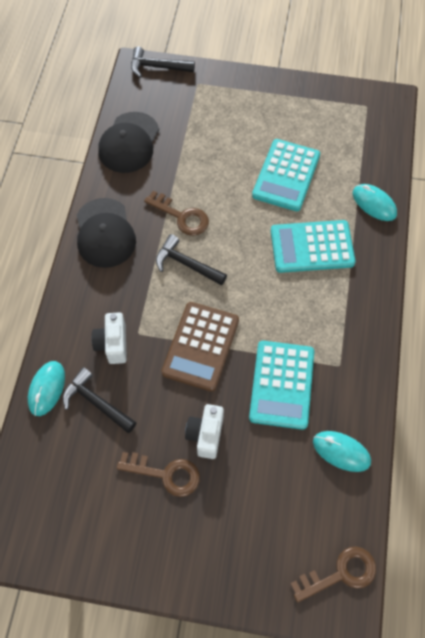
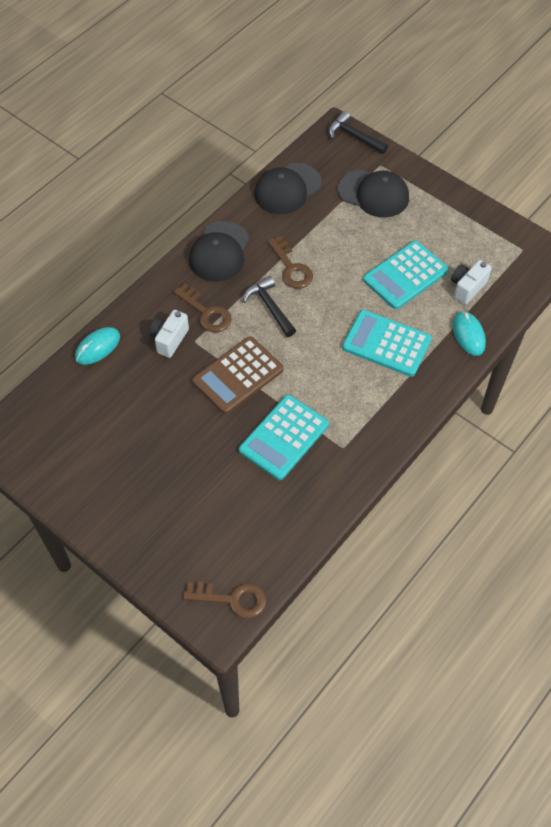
camera: 30 degrees right, 5 degrees down
(96, 402) = (128, 376): black hammer -> none
(165, 474) = (146, 455): brown key -> brown key (206, 312)
(205, 435) = (196, 443): white camera -> white camera (467, 288)
(209, 112) = (373, 194): none -> black cap
(341, 451) = (297, 512): turquoise mouse -> none

